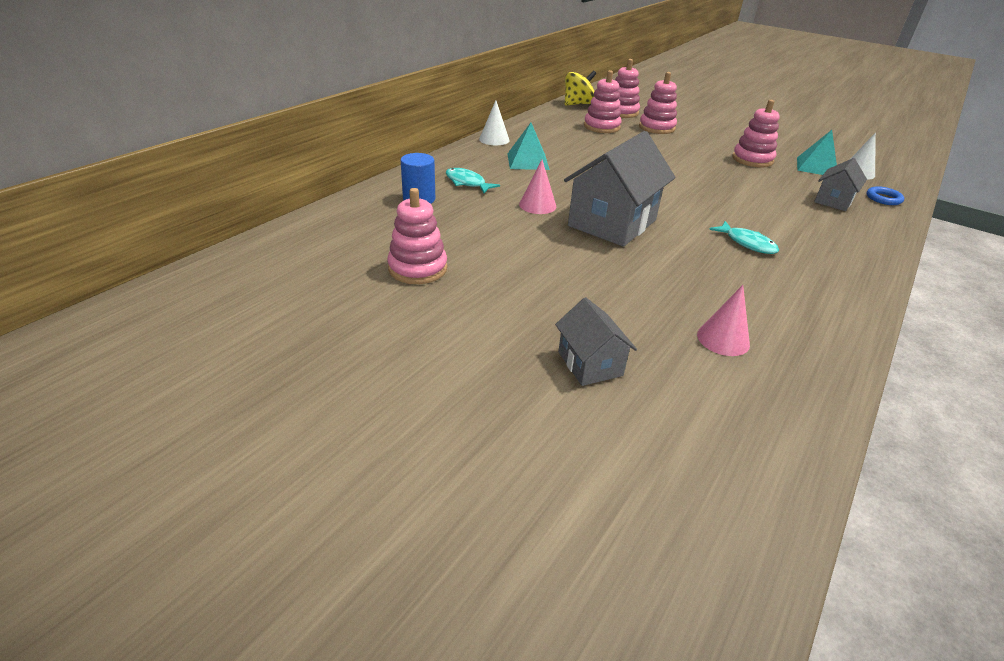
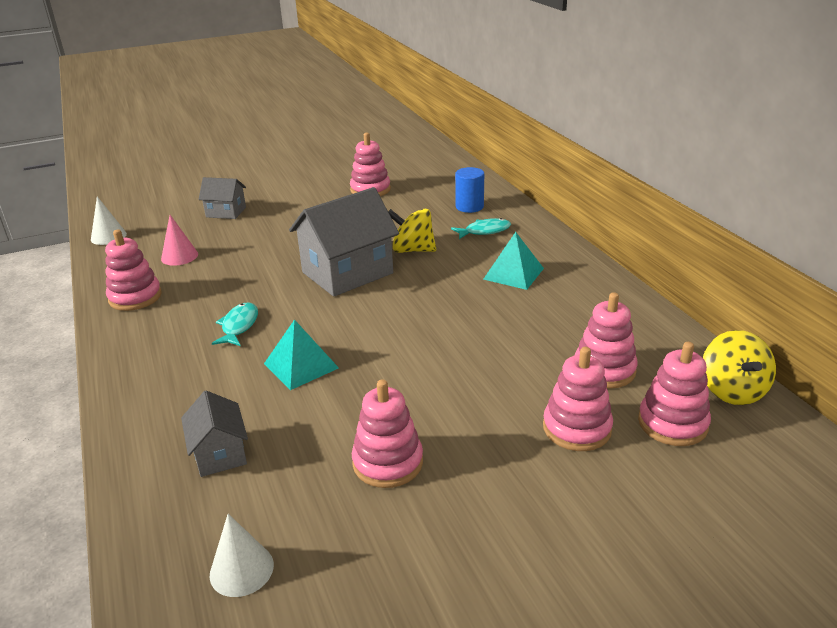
camera: 125 degrees right, 5 degrees down
(494, 139) = (591, 271): white cone -> white cone (108, 236)
(537, 205) = (412, 250): pink cone -> yellow spinning top
(612, 223) = (347, 273): grey house -> grey house turned 75 degrees clockwise
(747, 243) = (239, 326): turquoise fish -> turquoise fish turned 105 degrees clockwise
(814, 323) = (135, 297): none -> pink stacking toy
(817, 167) = (304, 527): turquoise pyramid -> turquoise pyramid (301, 365)
(883, 198) = (165, 518): blue ring -> none

